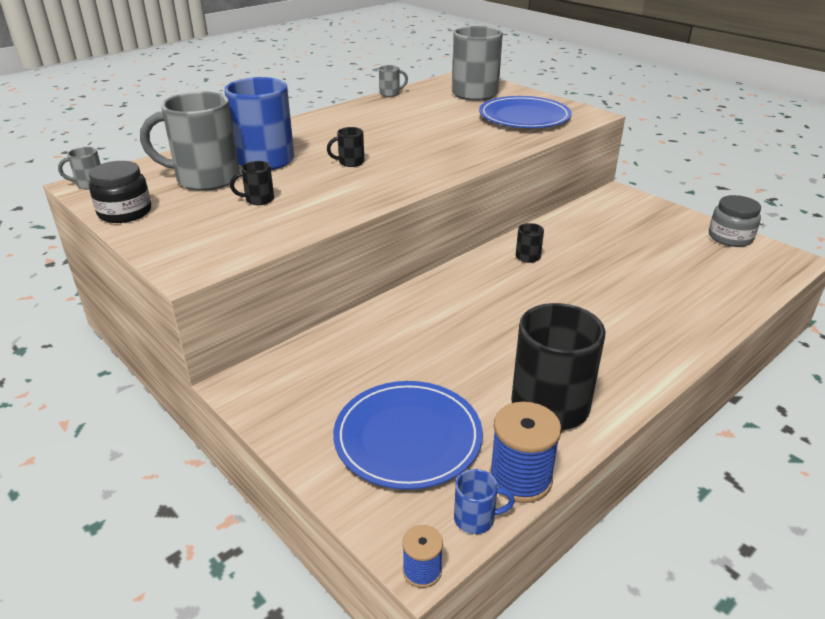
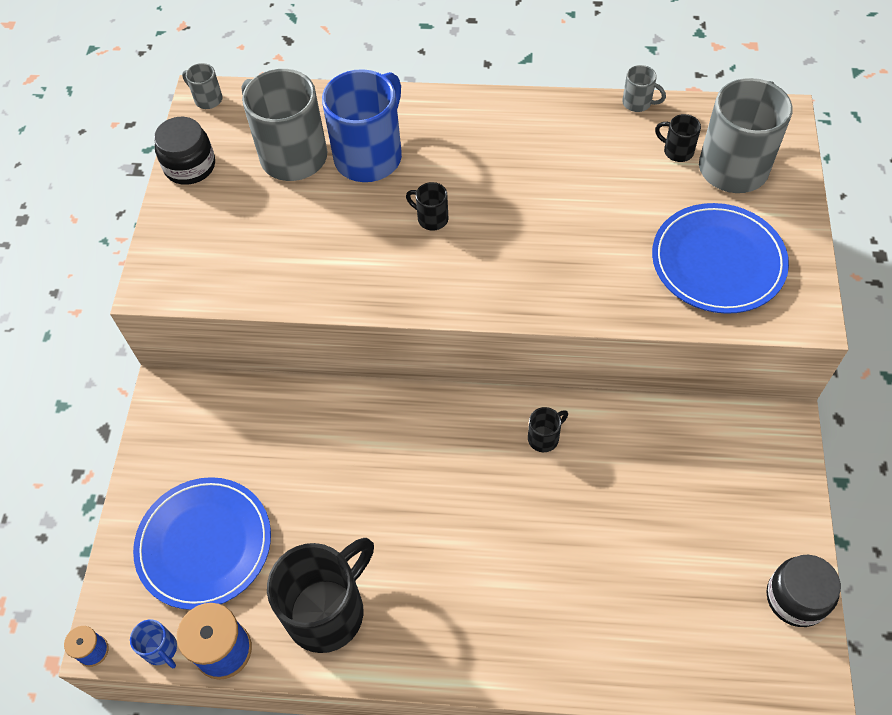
camera: 50 degrees right, 25 degrees up
(258, 200) = (294, 223): black mug -> black mug (677, 151)
(730, 237) = (796, 598): grey jar -> black jar

